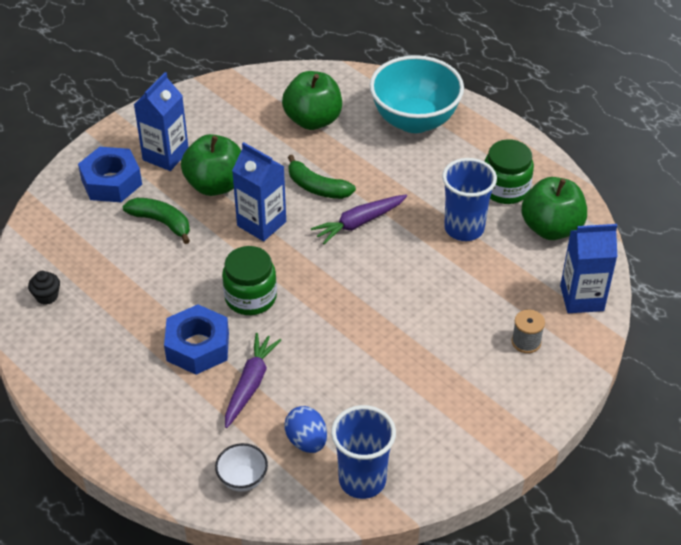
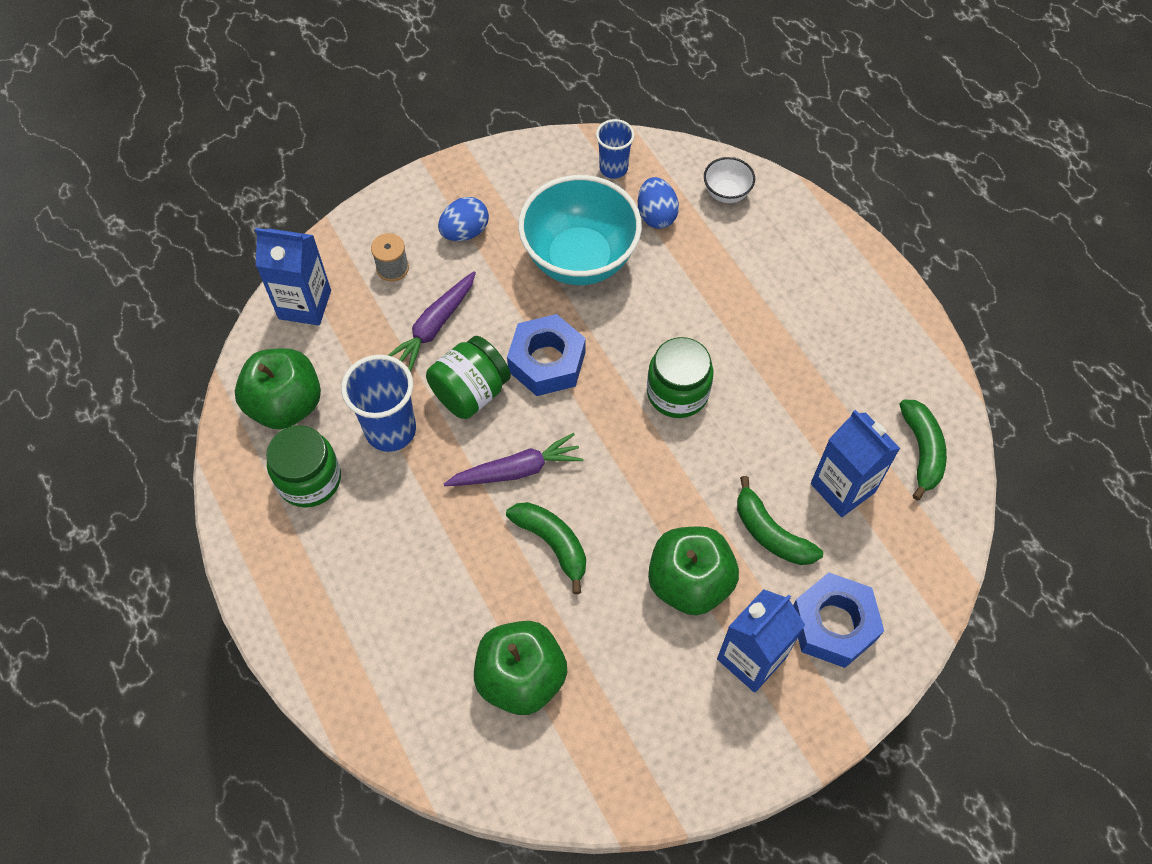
camera: 165 degrees left, 15 degrees up
(47, 296) = (922, 451): black cupcake -> green banana
(197, 346) = (749, 343): blue nut -> blue nut (547, 362)
(250, 384) = (699, 286): purple carrot -> purple carrot (434, 327)
(261, 224) = (641, 499): blue carton -> blue carton (842, 488)
(362, 480) = (613, 168): blue cup -> blue cup, size x0.62
(414, 120) = (374, 637): turquoise bowl -> turquoise bowl (579, 259)
(415, 264) = (471, 392): none -> green jar
(478, 386) = (465, 232): none -> blue egg

